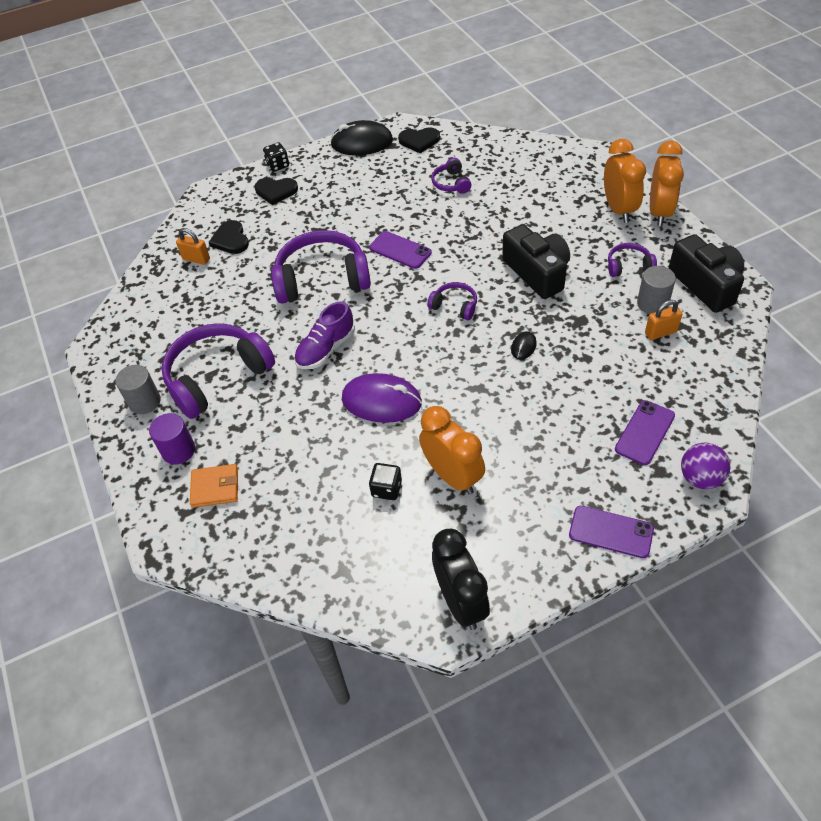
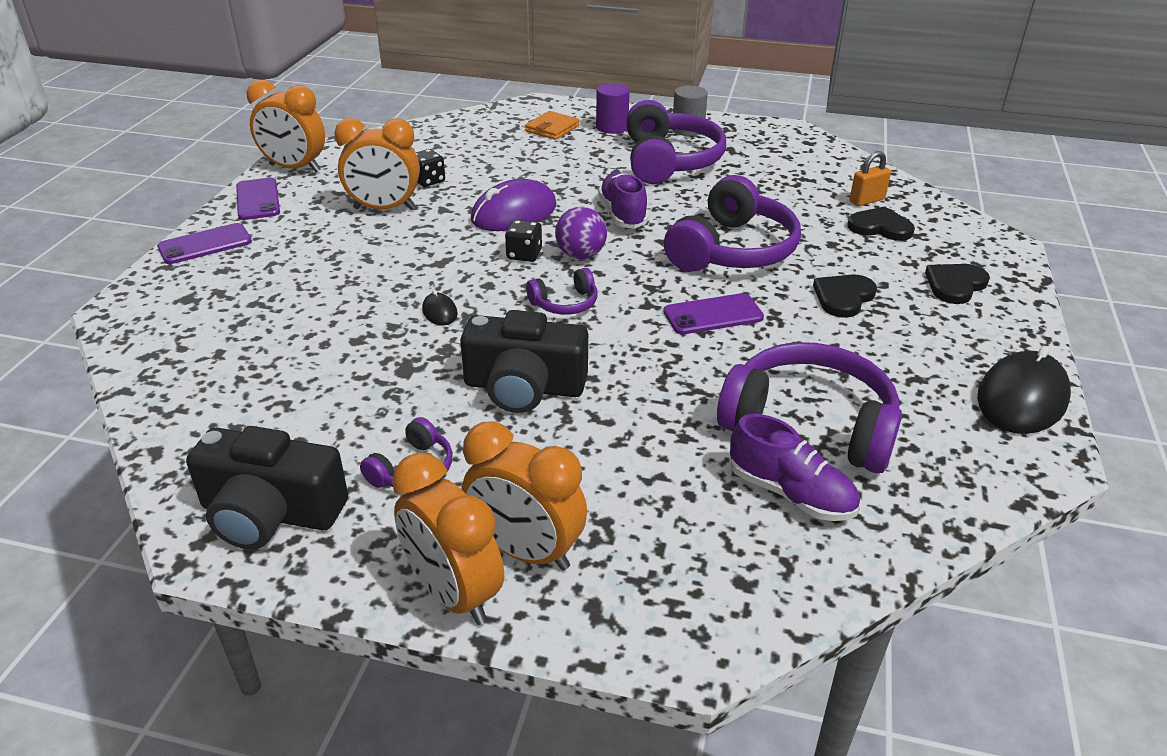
camera: 125 degrees right, 15 degrees down
(278, 165) = (1024, 308): black dice -> black dice (524, 254)
(419, 141) = (972, 456): black heart -> black heart (843, 297)
(451, 183) = (809, 424): purple headphones -> purple headphones, size x2.12
(461, 602) = (294, 168): black clock -> orange clock
(500, 169) = (790, 493): none -> purple shoe
(645, 432) = (228, 316): purple phone -> purple phone (257, 199)
(652, 303) = (330, 440): grey cylinder -> none
(660, 332) = (288, 413): orange padlock -> none
(700, 478) = (138, 313): purple ball -> purple ball (580, 255)

